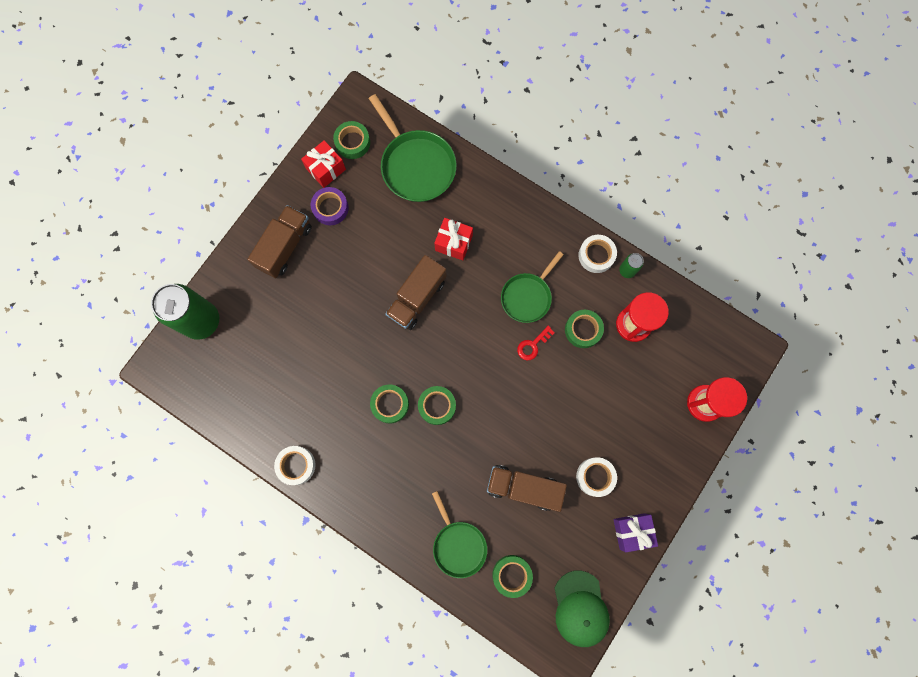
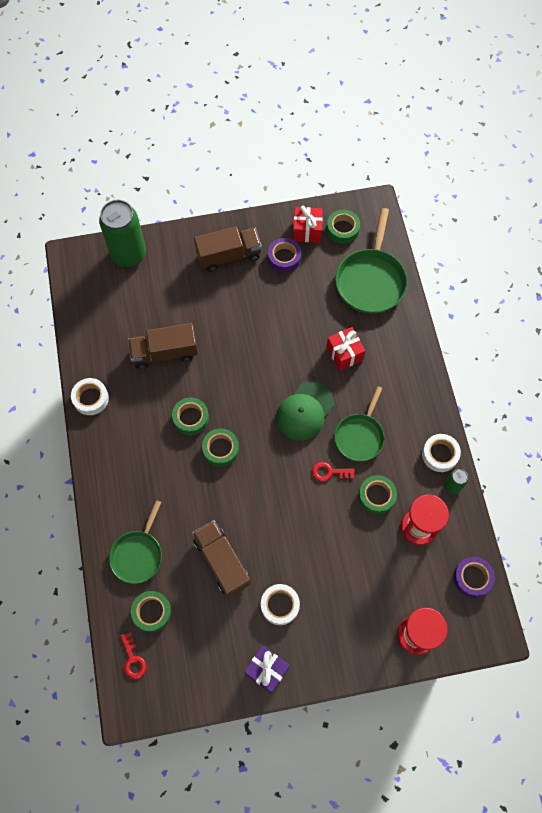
camera: 45 degrees right, 10 degrees down
(417, 298) = (281, 366): brown truck -> brown truck (165, 353)
(527, 296) = (360, 436): green pan -> green pan turned 60 degrees counterclockwise
(533, 622) = (133, 659): none -> red key
(580, 608) = (174, 685): green cap -> green cap (305, 411)
(702, 325) = (472, 578): none -> purple tape

